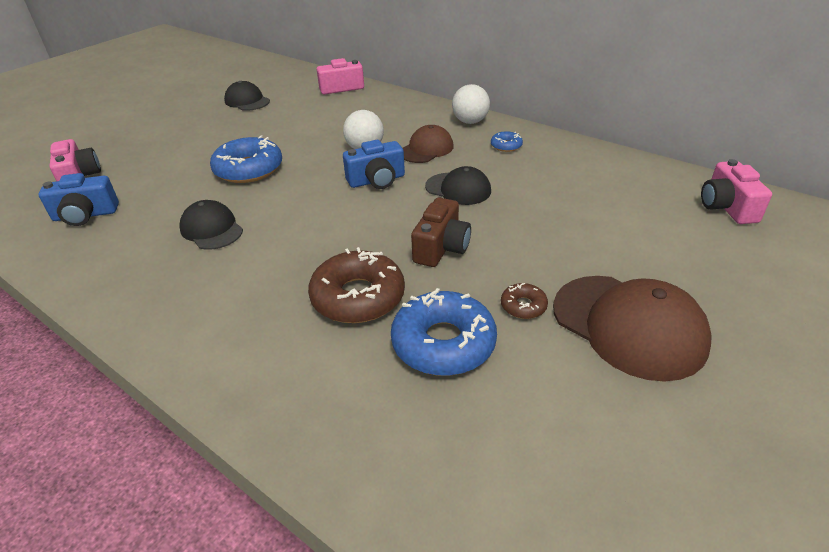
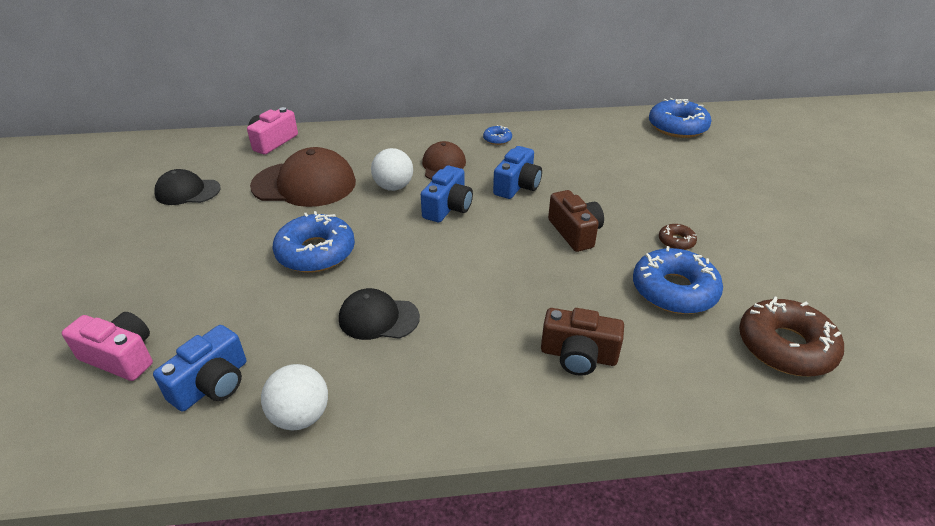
camera: 45 degrees left, 0 degrees up
(279, 337) = (578, 355): none -> brown camera
(358, 297) = (580, 296): brown donut -> brown donut (785, 346)
(458, 189) = (517, 186): black cap -> blue camera
(470, 122) = (441, 130): white ball -> white ball (300, 416)
(628, 325) = (736, 221): brown cap -> brown cap (304, 184)
(727, 207) = (677, 127): pink camera -> blue donut

